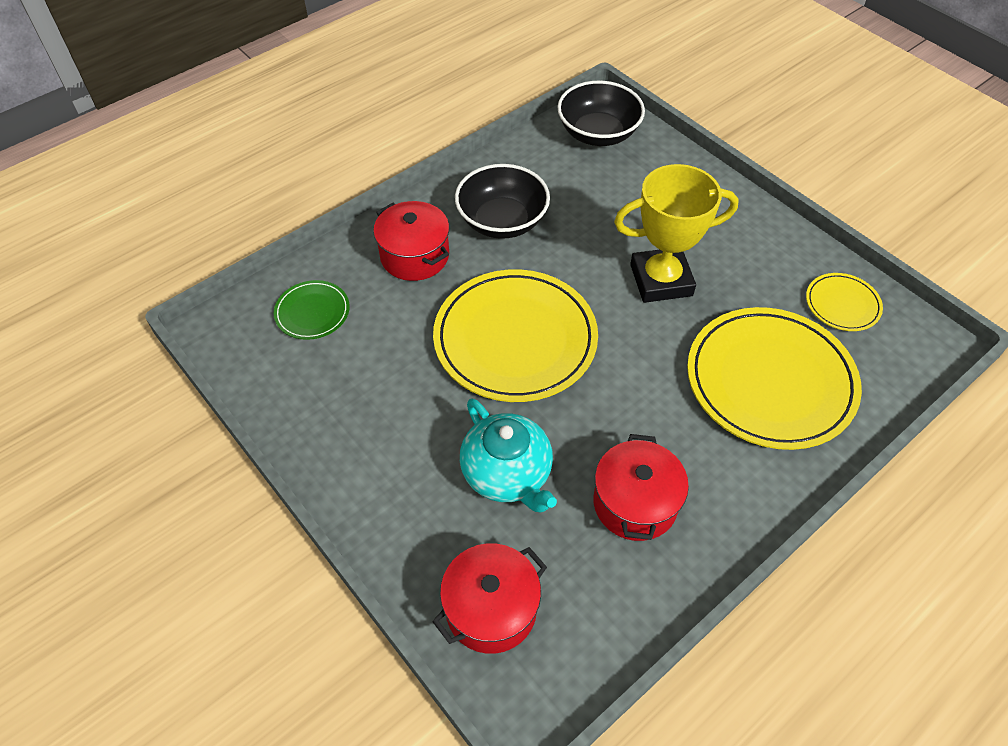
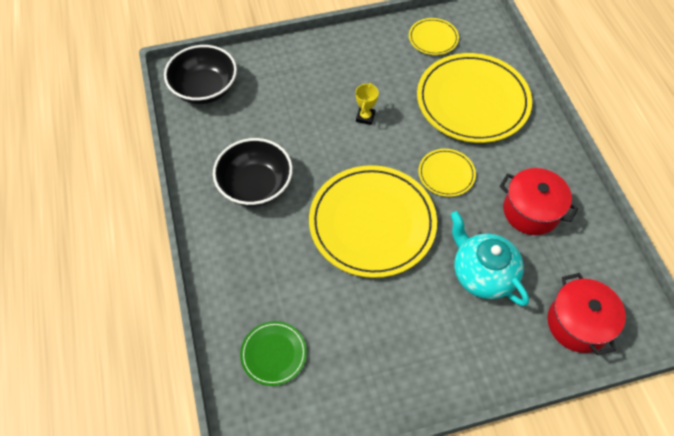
camera: 65 degrees left, 5 degrees up
(415, 256) = (256, 258): red pot -> none
(507, 474) = (482, 274): turquoise teapot -> turquoise teapot turned 120 degrees counterclockwise
(632, 389) = (446, 174): none -> yellow plate
(661, 280) = (365, 117): yellow trophy -> yellow trophy, size x0.42

